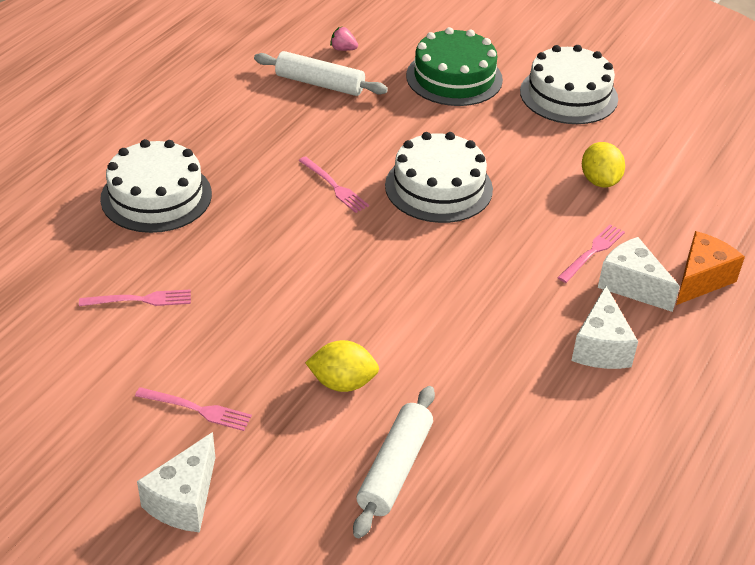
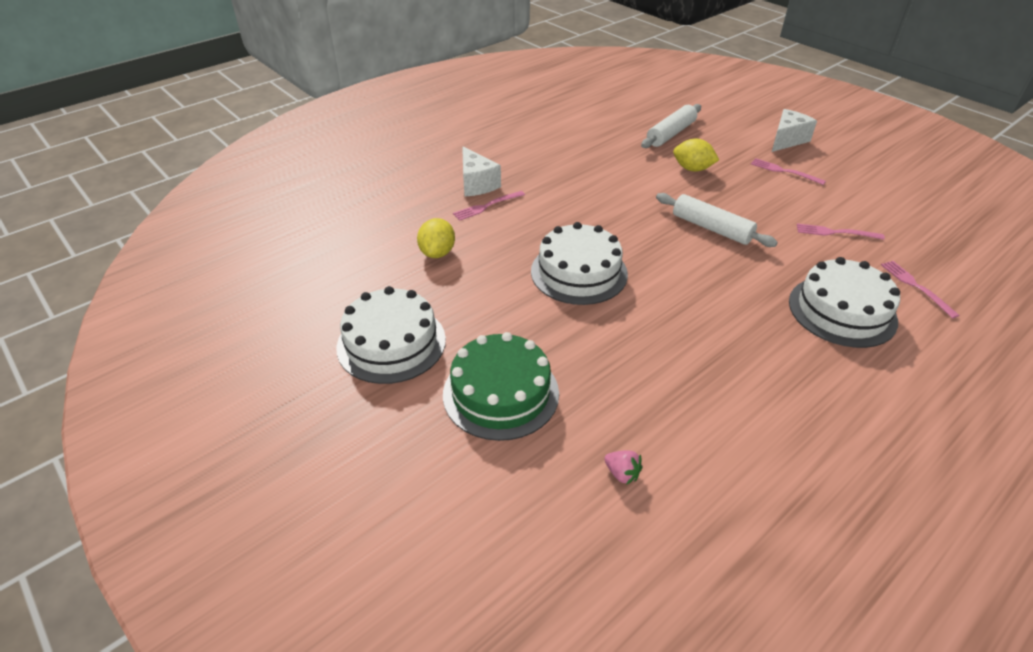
camera: 160 degrees left, 0 degrees up
(320, 84) = (665, 417): white rolling pin -> white rolling pin (711, 228)
(334, 186) = (672, 290): pink fork -> pink fork (916, 286)
(601, 347) = (523, 159): white cheese -> none
(701, 279) = (427, 179): orange cheese -> none

